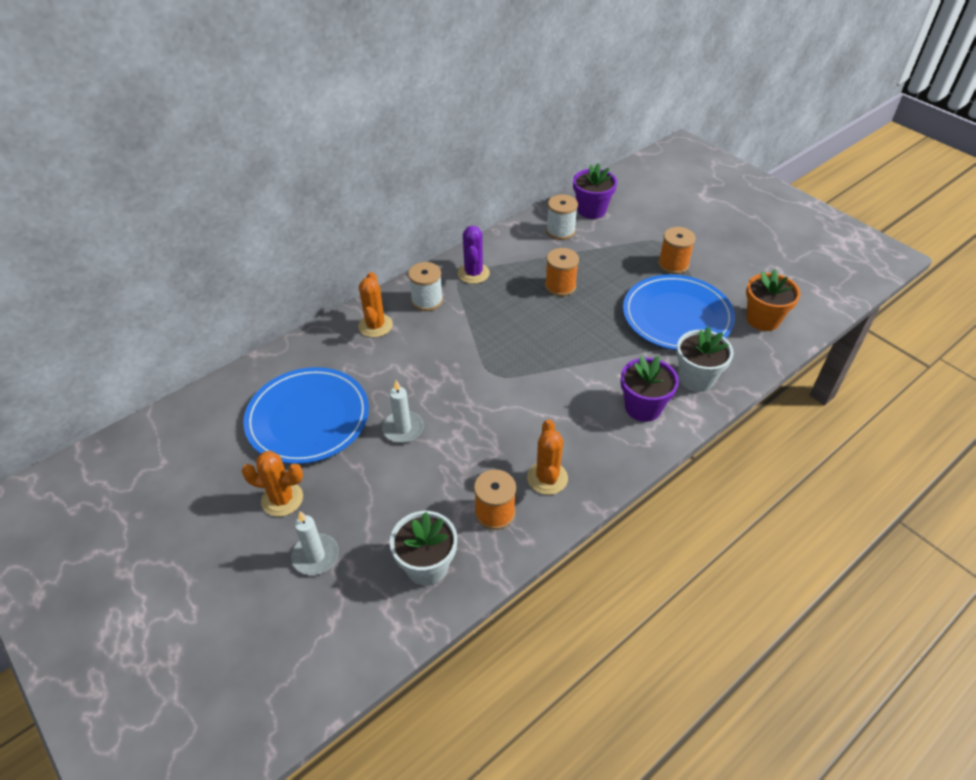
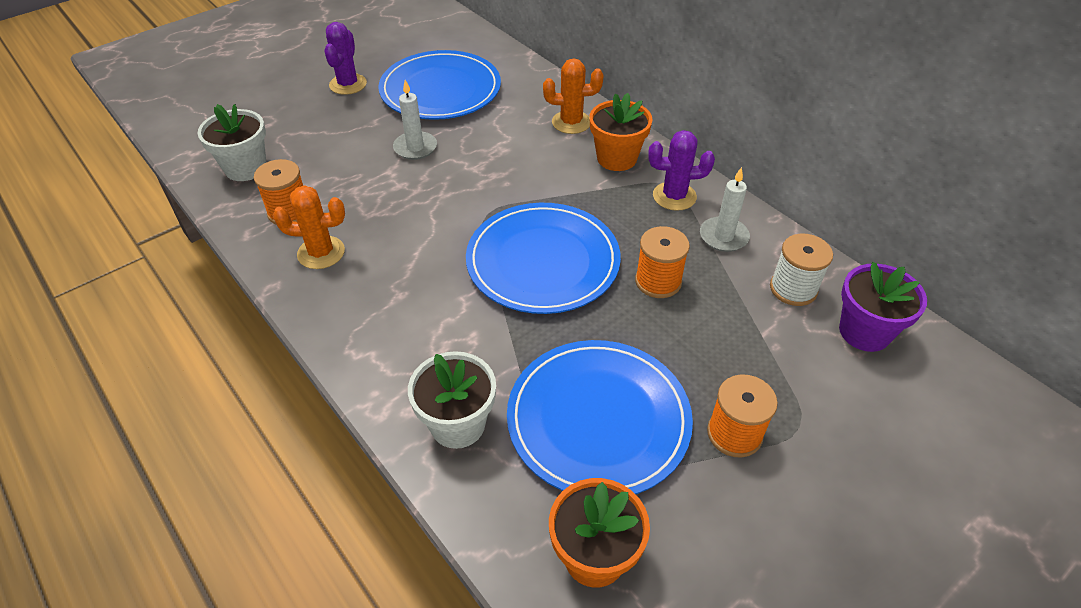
camera: 90 degrees right, 0 degrees up
(282, 499) = (348, 84): orange cactus -> purple cactus
(315, 556) = (282, 106): white candle -> white candle (723, 236)
(427, 300) = (616, 158): white spool -> orange flower pot
(546, 341) = (543, 261): none -> blue plate
(643, 407) = (411, 352): purple flower pot -> none

